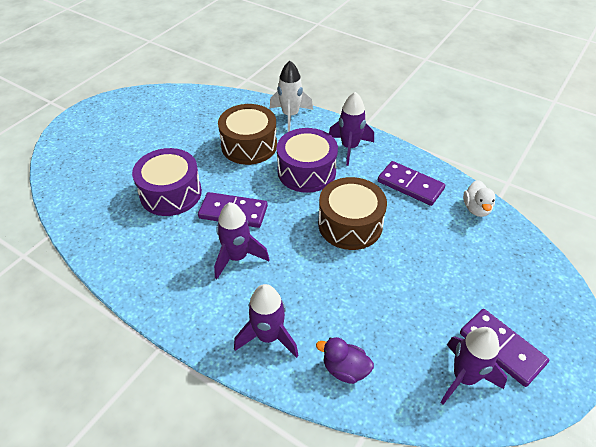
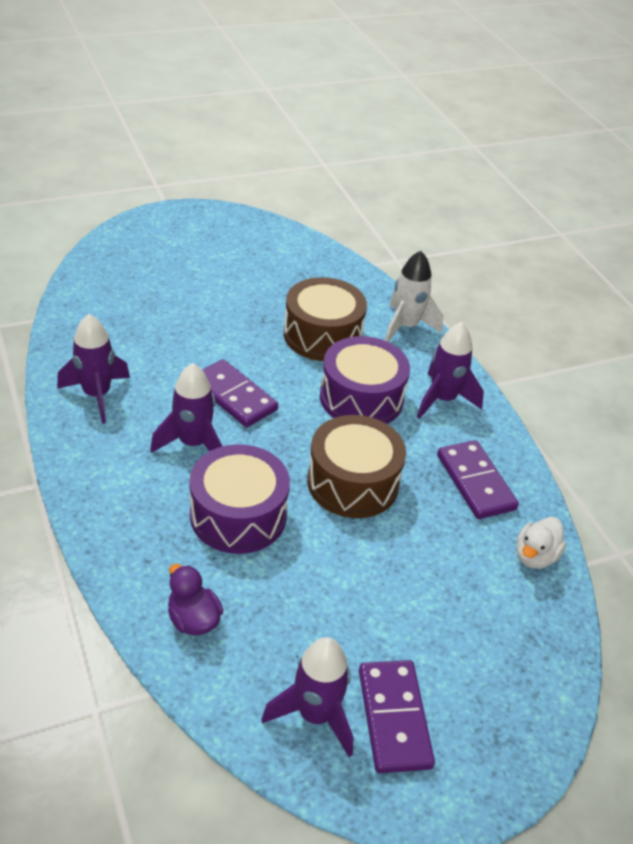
camera: 30 degrees right, 5 degrees down
(171, 193) = (188, 341): purple drum -> purple drum (238, 515)
(268, 336) = (147, 538): purple rocket -> purple rocket (97, 395)

